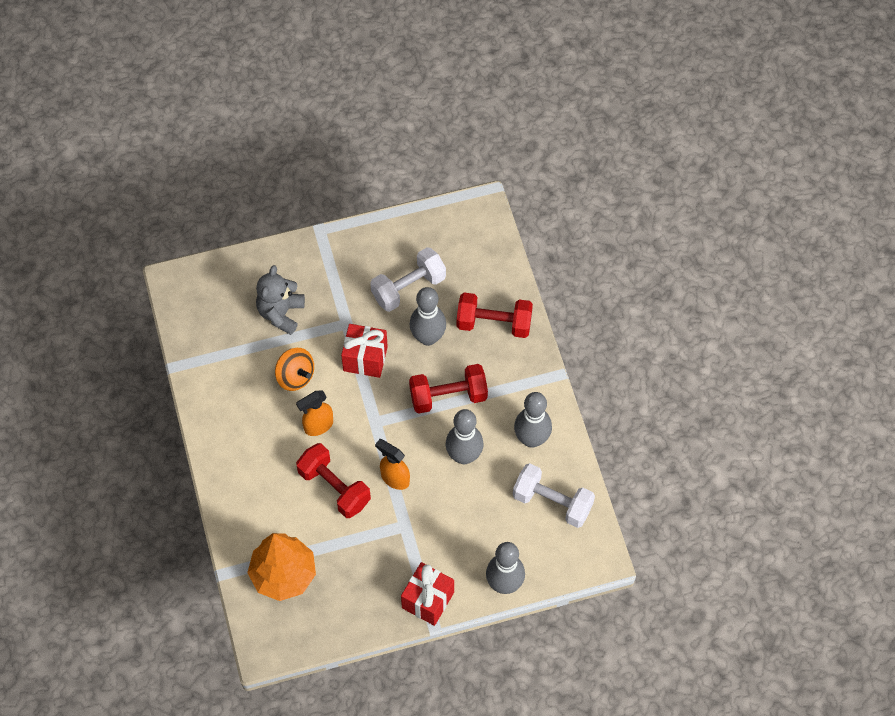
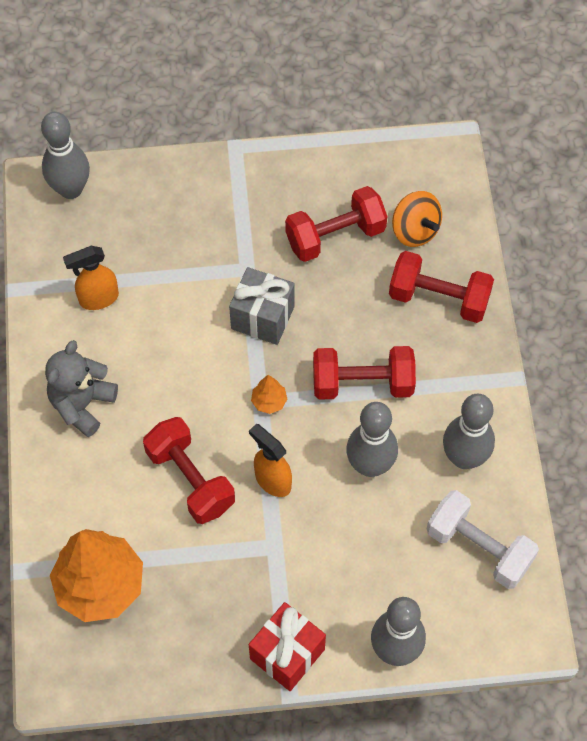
camera: 10 degrees right, 0 degrees up
(281, 313) = (165, 243): grey teddy bear -> grey teddy bear (82, 404)
(295, 376) = (168, 326): orange spinning top -> orange spinning top (415, 231)
(318, 426) = (185, 395): orange spray bottle -> orange spray bottle (98, 299)
(365, 359) = (262, 317): red gift -> grey gift
(381, 421) = (269, 401): none -> orange tree
(408, 288) = (335, 236): white dumbbell -> red dumbbell
(428, 337) = (349, 303): grey bowling pin -> grey bowling pin (71, 189)

